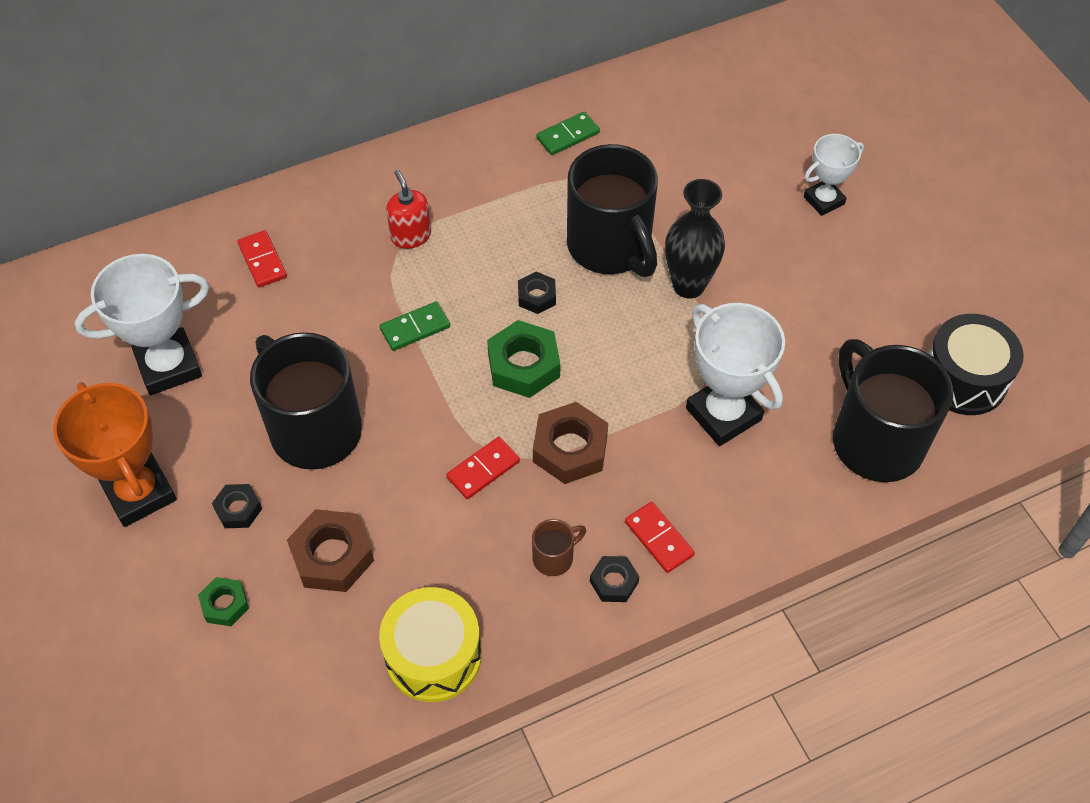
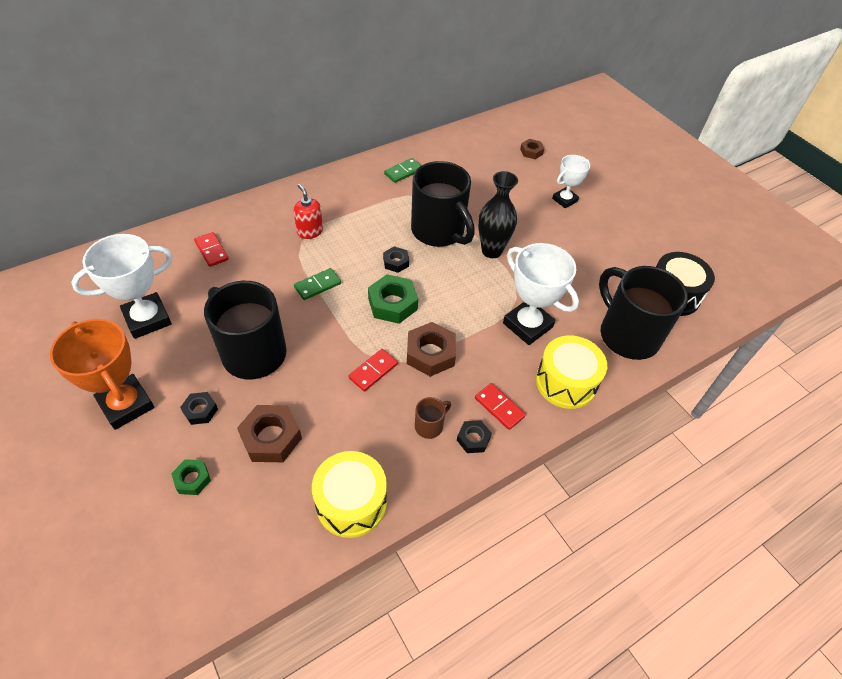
camera: 10 degrees left, 5 degrees down
(764, 508) = (566, 382): none -> yellow drum
(785, 106) = (531, 152): none -> brown nut

